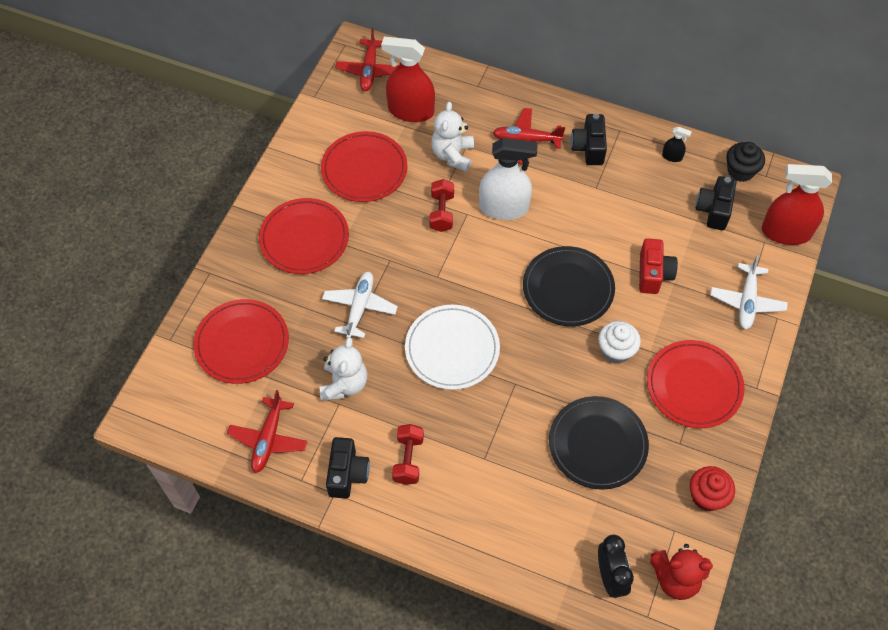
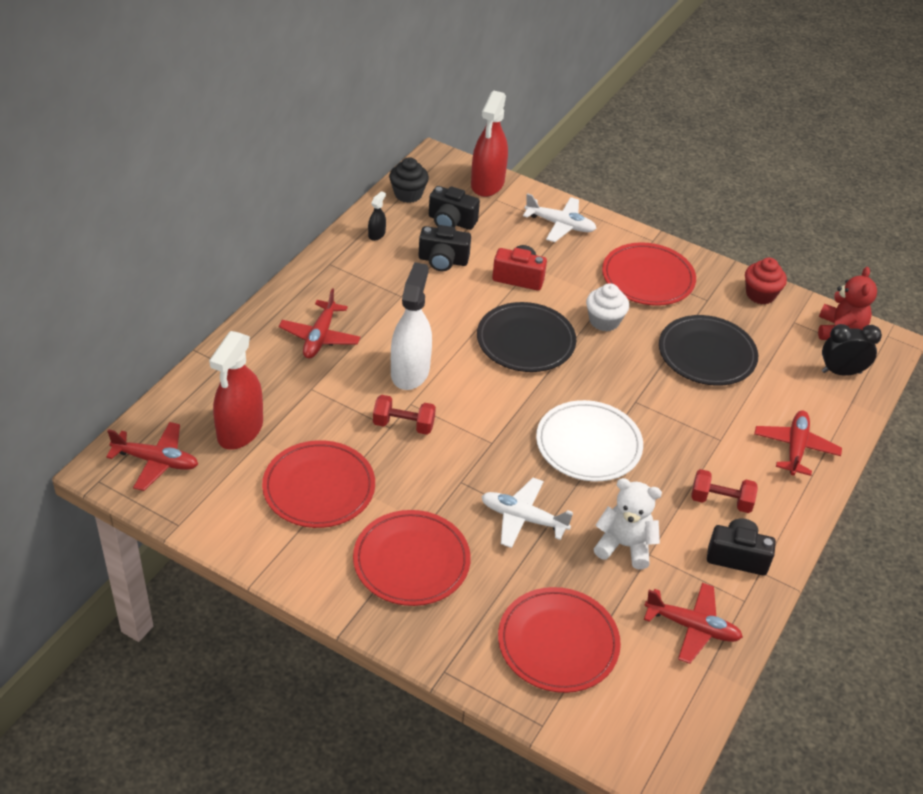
camera: 85 degrees left, 15 degrees down
(453, 155) = (322, 402): white teddy bear -> none
(489, 527) = (795, 448): none -> red plane
(588, 148) = (346, 291): black camera -> black camera (443, 261)

